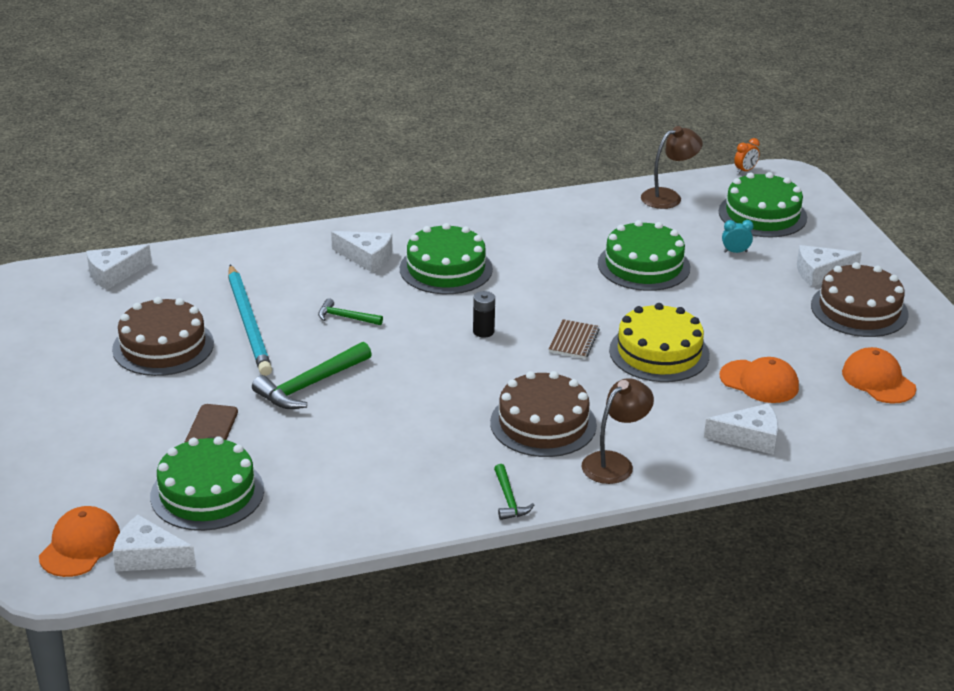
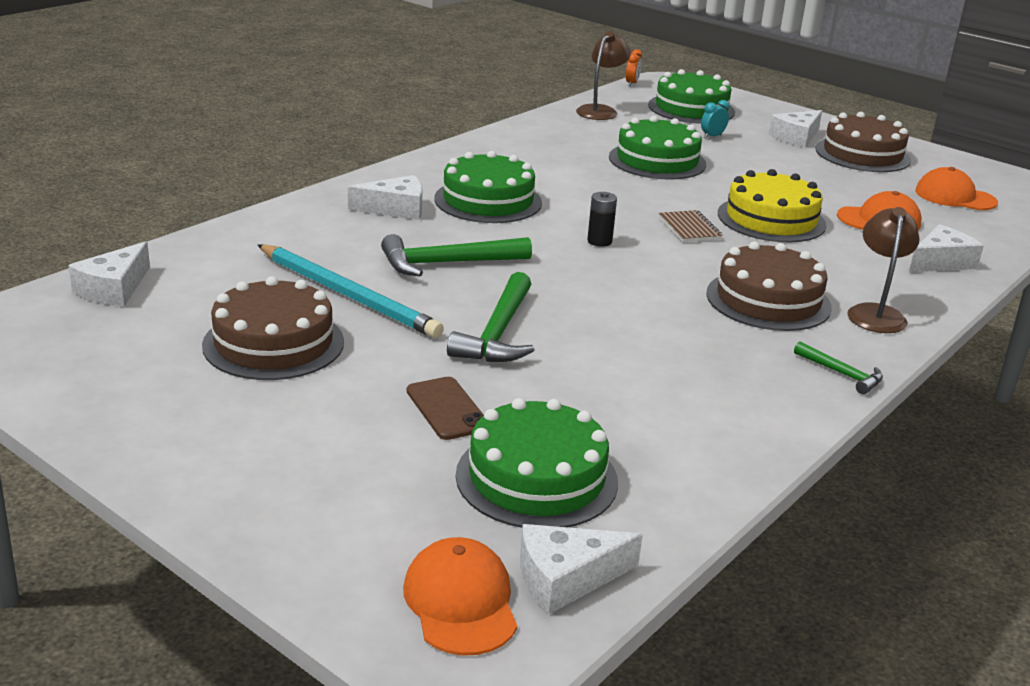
camera: 35 degrees left, 5 degrees down
(346, 317) = (447, 263): green hammer -> green hammer, size x1.80

